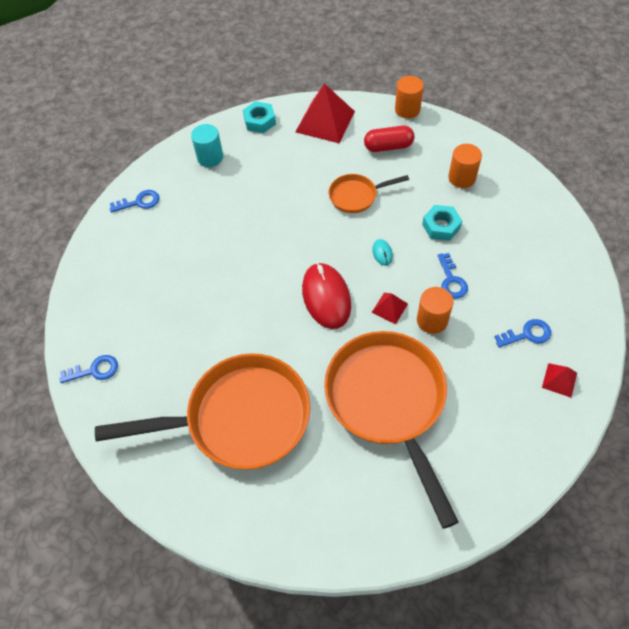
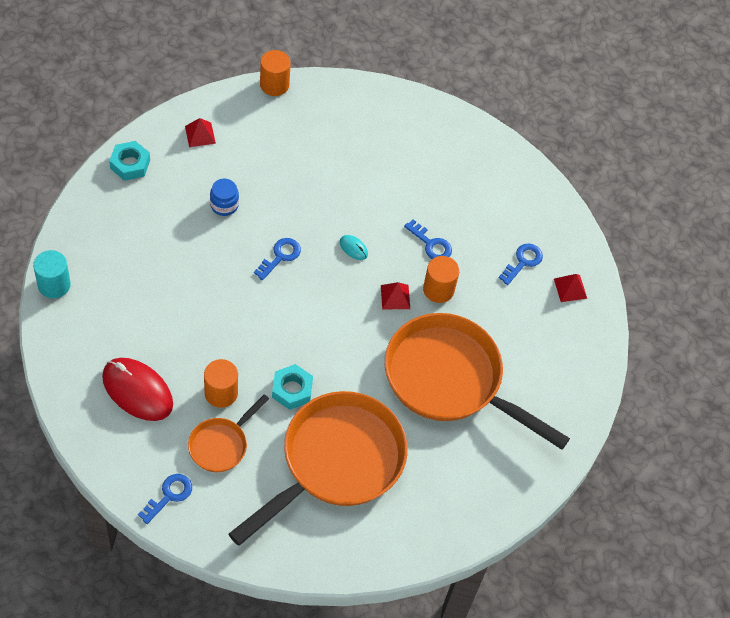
camera: 45 degrees left, 0 degrees up
(139, 202) = (72, 313): blue key -> blue key (280, 256)
(210, 157) = (109, 229): turquoise cylinder -> turquoise cylinder (54, 285)
(305, 177) = (224, 205): none -> blue jar
(325, 121) = (200, 134): red pyramid -> red pyramid, size x0.49
(326, 297) = (332, 315): red mouse -> red mouse (137, 390)
(356, 196) = (289, 202): orange pan -> orange pan (221, 445)
(388, 146) = (283, 135): red capsule -> none
(441, 226) = (388, 196): turquoise nut -> turquoise nut (292, 390)
(462, 178) = (375, 137): orange cylinder -> orange cylinder (221, 393)

